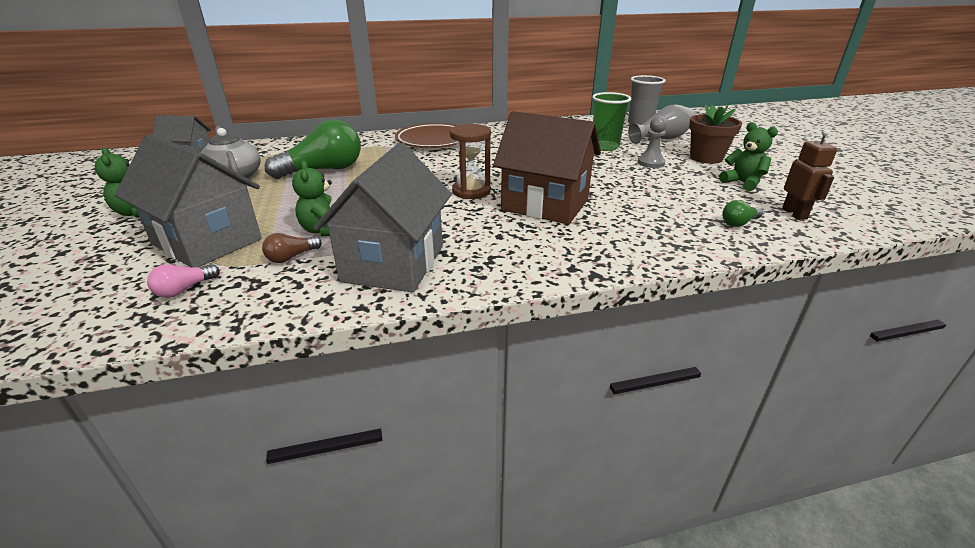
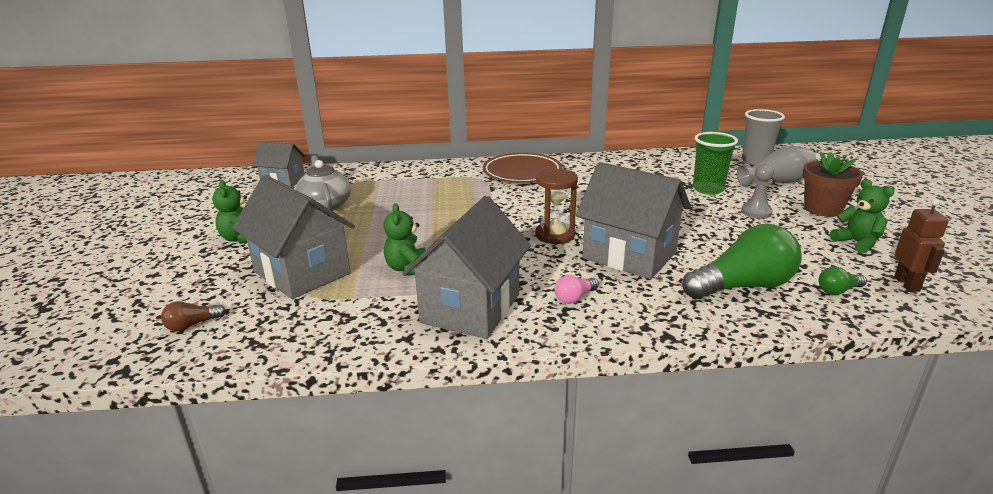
camera: 10 degrees right, 5 degrees down
(184, 289) = (284, 318): pink light bulb -> pink light bulb (574, 298)
(291, 257) = (377, 294): brown light bulb -> brown light bulb (192, 325)
(324, 170) = (409, 202): green light bulb -> green light bulb (743, 286)
(545, 205) = (629, 255): brown house -> grey house

